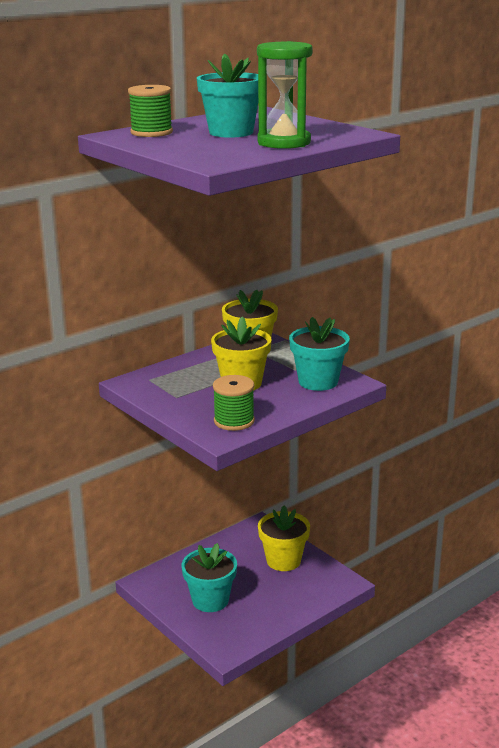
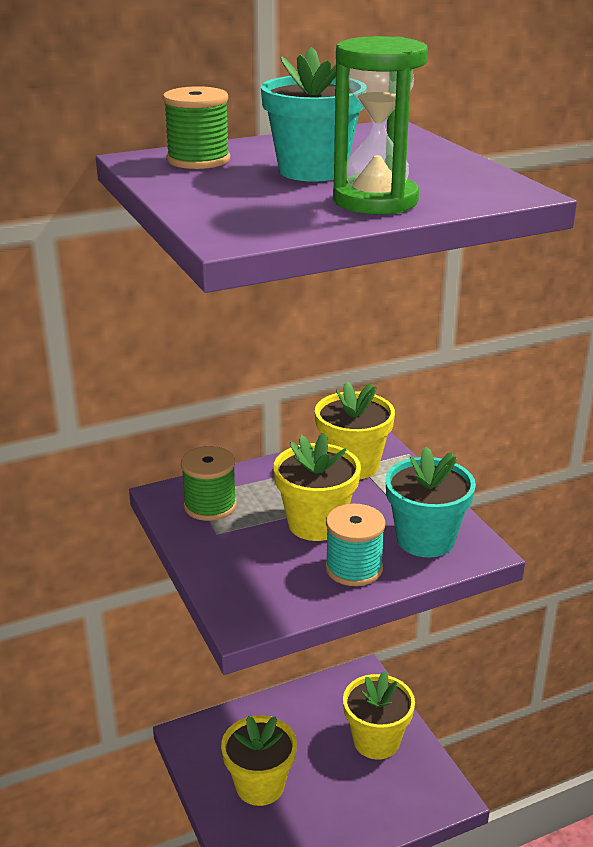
camera: 15 degrees right, 5 degrees up
(210, 600) = (260, 785): turquoise flower pot -> yellow flower pot
(234, 421) = (275, 593): green spool -> green spool (210, 505)
(279, 402) = (353, 568): none -> turquoise spool

